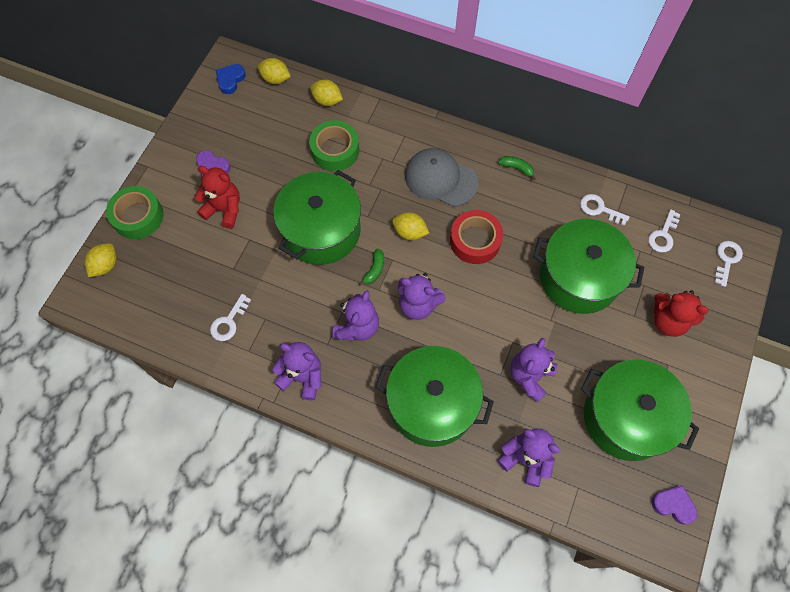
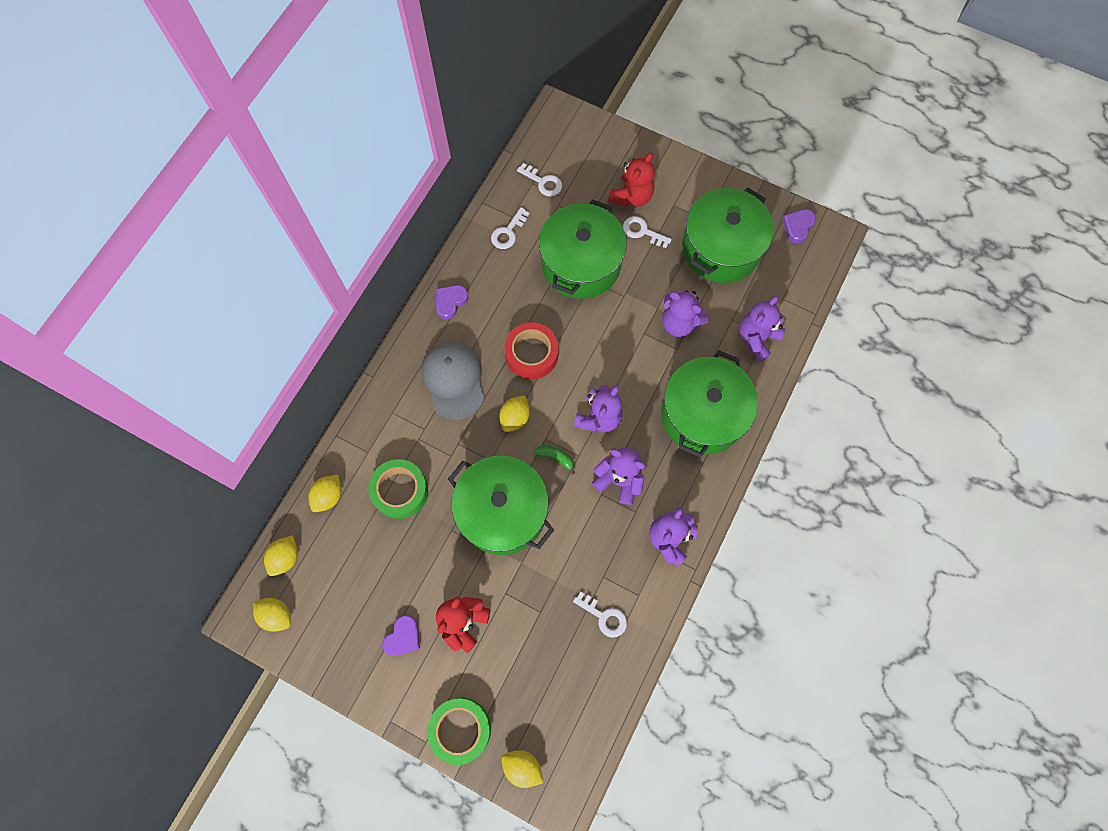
camera: 85 degrees left, 5 degrees up
(230, 80) = (276, 615): blue heart -> yellow lemon
(440, 179) = (453, 380): grey cap -> grey cap turned 135 degrees clockwise
(517, 168) = (450, 302): green banana -> purple heart
(727, 260) = (574, 135): white key -> white key (642, 231)

